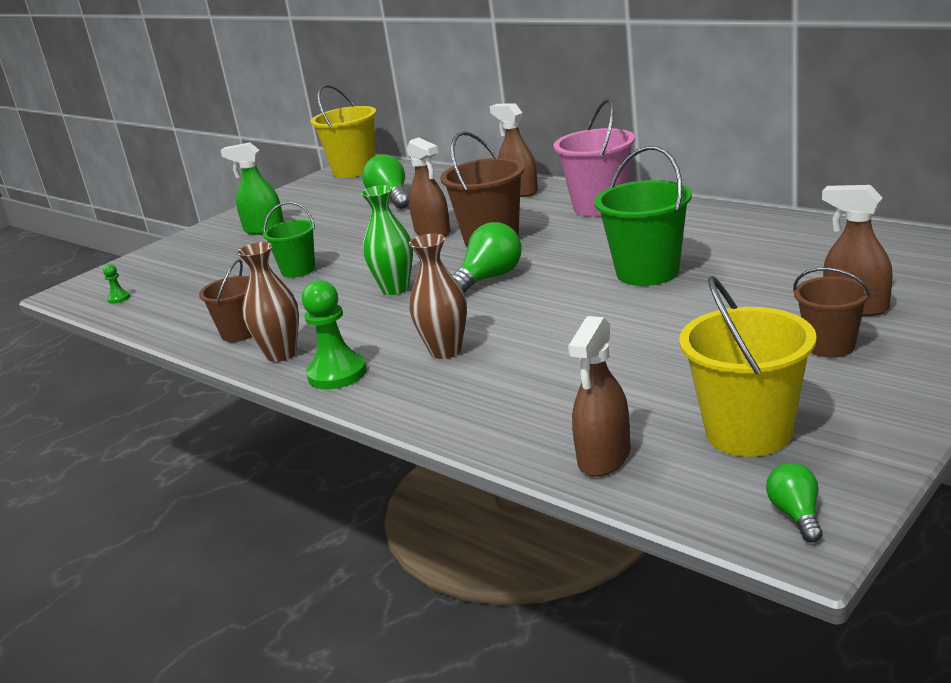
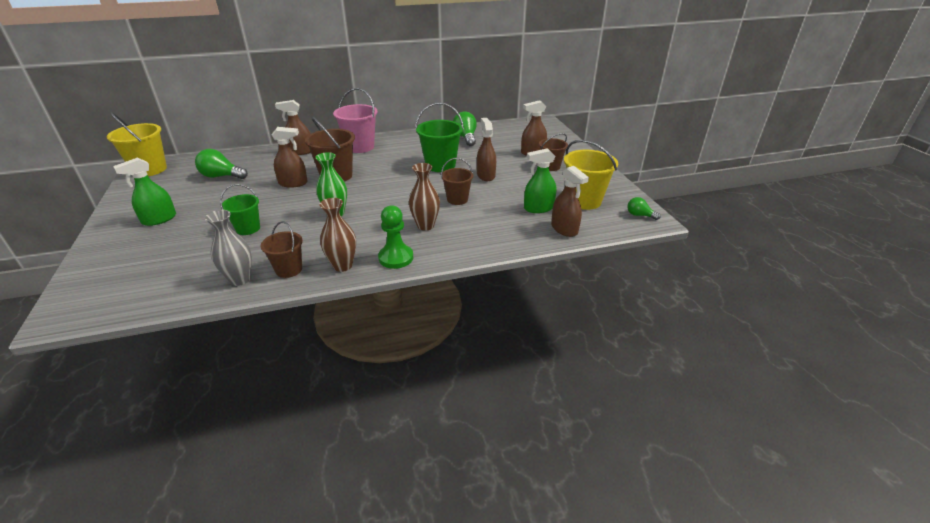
camera: 60 degrees left, 10 degrees up
(119, 298) = (129, 298): green pawn -> none
(196, 322) = (240, 279): none -> grey vase
(489, 278) = (375, 191): green light bulb -> green light bulb (465, 138)
(558, 334) = (457, 199): none -> brown bucket
(641, 404) = (538, 208): none -> green spray bottle
(679, 315) = (486, 175): none -> brown spray bottle

